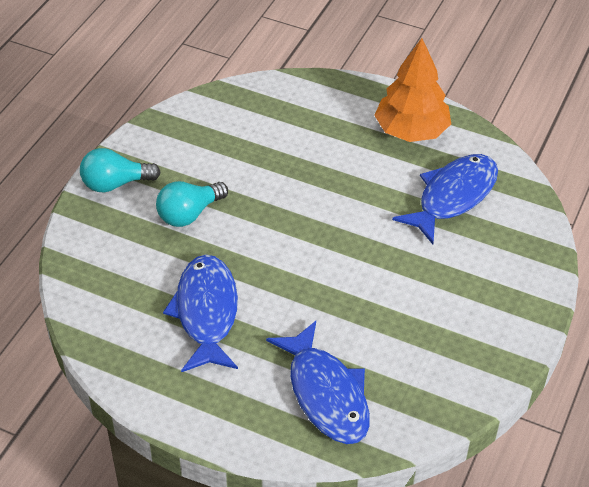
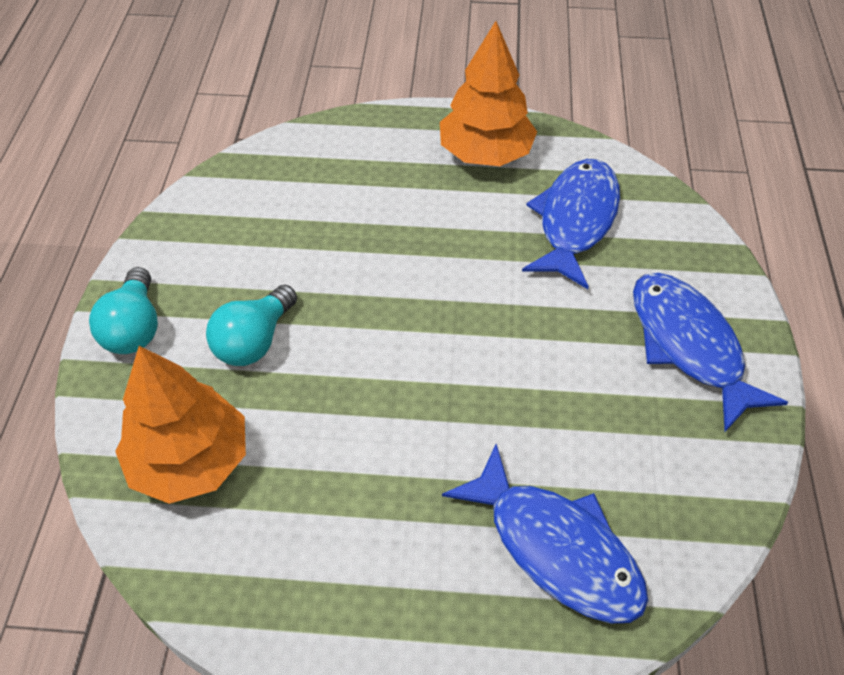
camera: 20 degrees left, 5 degrees up
(115, 184) = (134, 328): turquoise light bulb -> turquoise light bulb turned 60 degrees counterclockwise
(119, 274) = (190, 461): none -> orange tree
(206, 312) = (338, 479): blue fish -> blue fish (688, 345)

